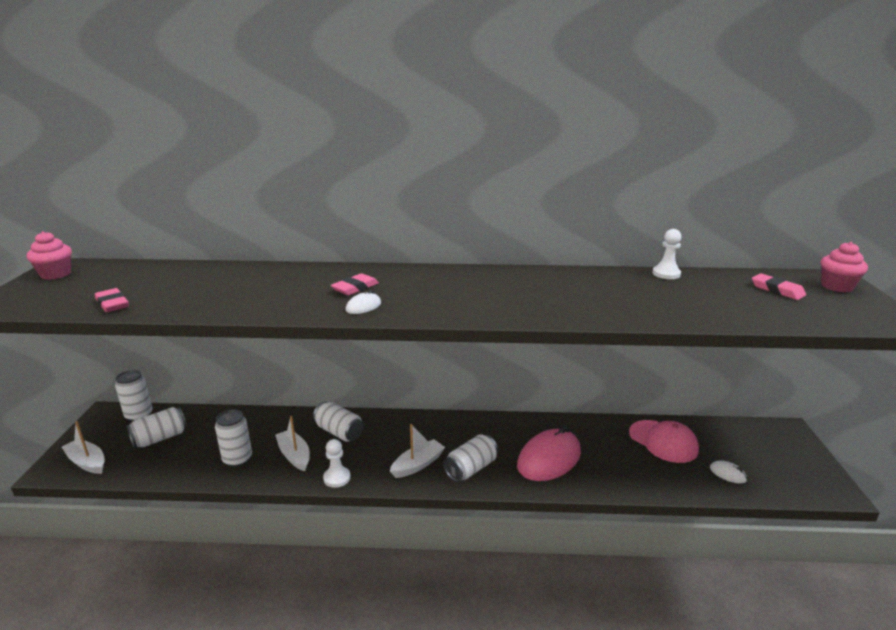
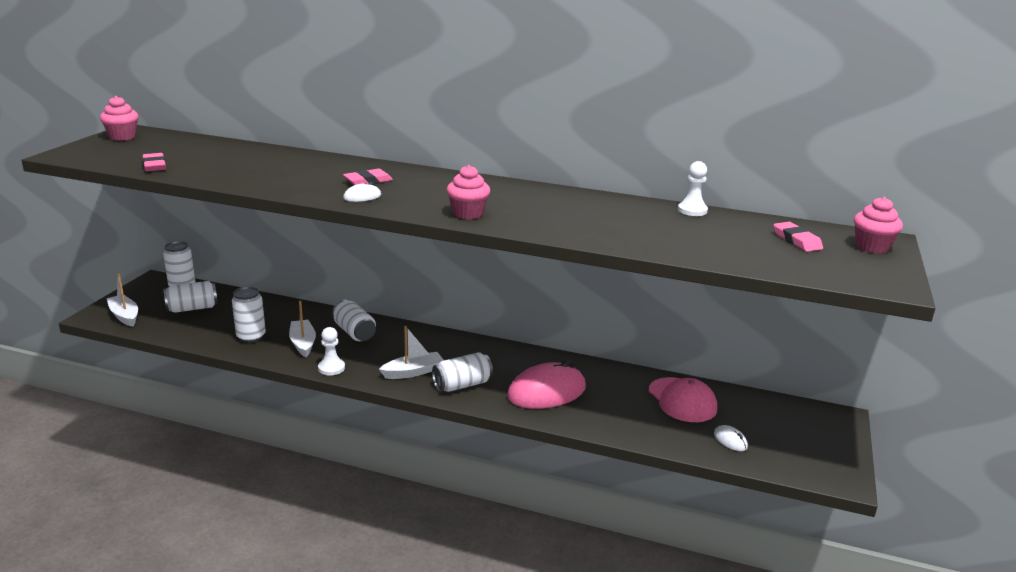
camera: 15 degrees right, 0 degrees up
(481, 309) = (468, 213): none -> pink cupcake

